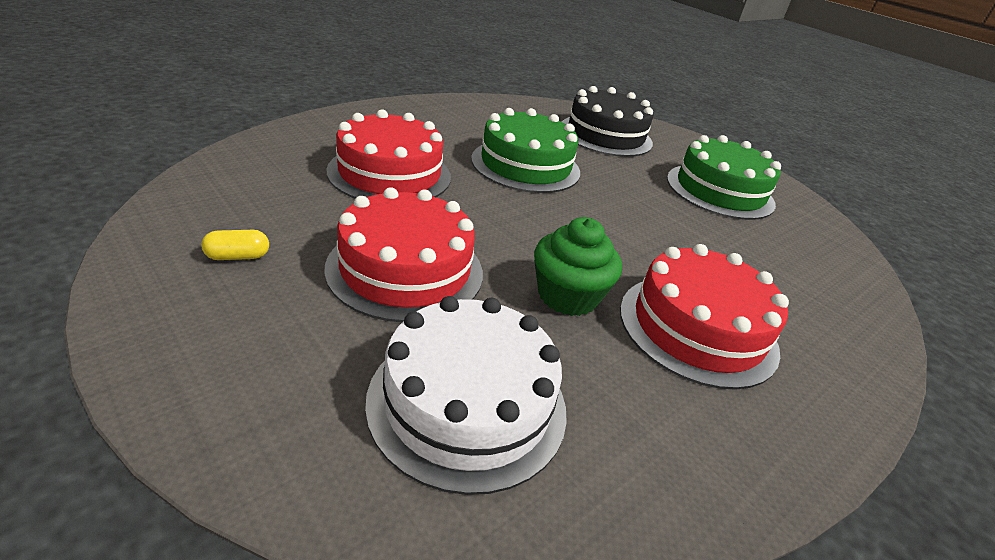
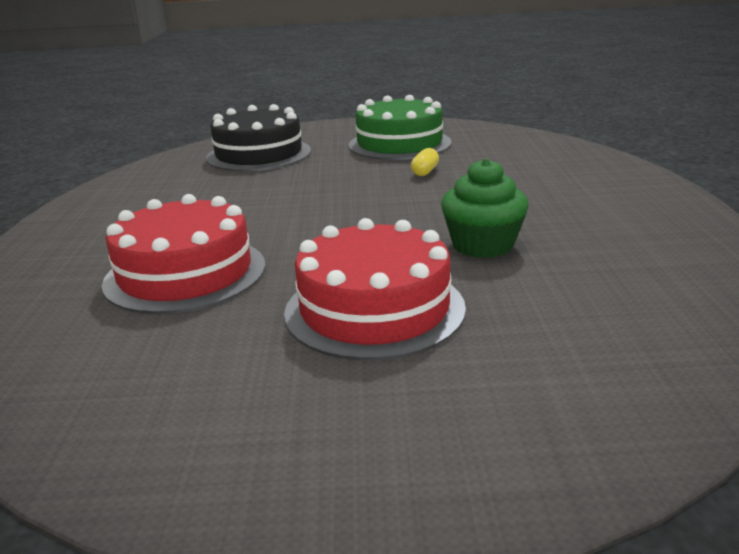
camera: 45 degrees left, 10 degrees down
(238, 256) = (245, 409): yellow capsule -> yellow capsule (425, 171)
(467, 403) = (587, 328): white cake -> none
(525, 165) = (263, 202): green cake -> none
(697, 328) = (561, 210): red cake -> none

